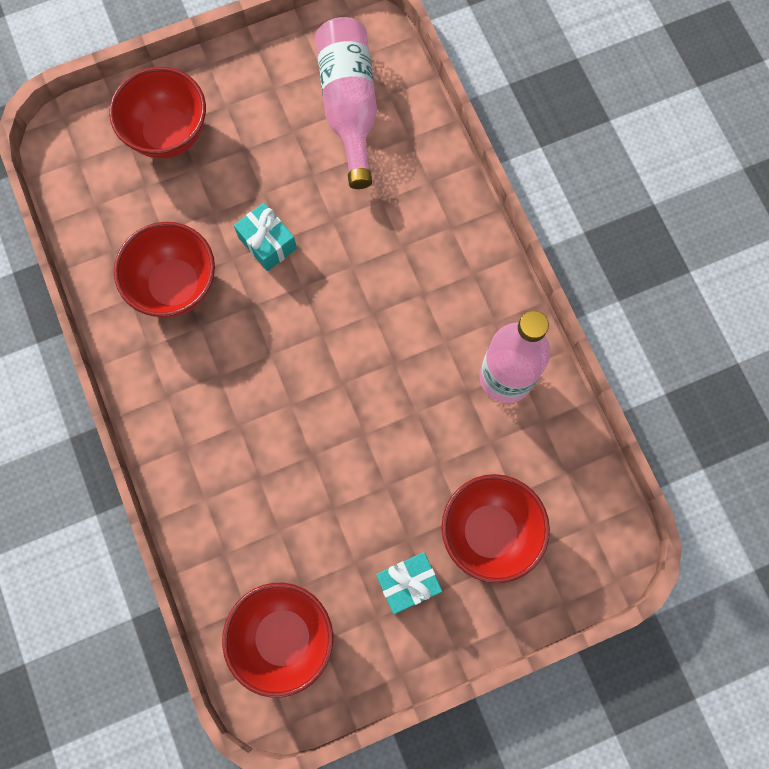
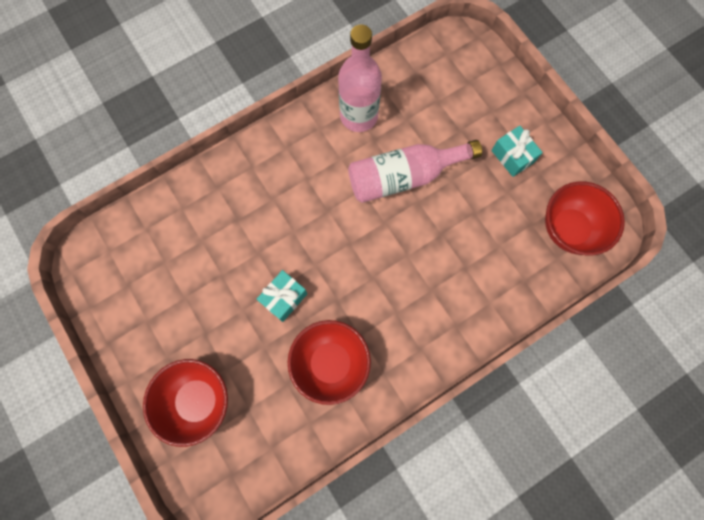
camera: 100 degrees left, 0 degrees up
(349, 107) = (159, 257): pink bottle -> pink bottle (404, 177)
(489, 532) = (466, 112): red bowl -> none

